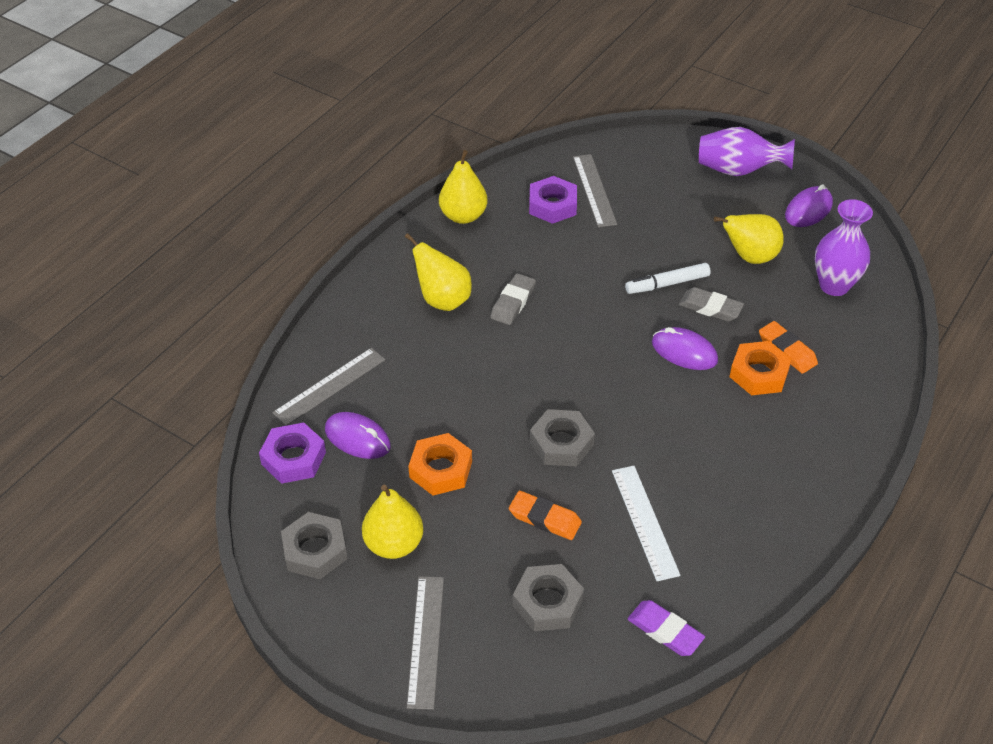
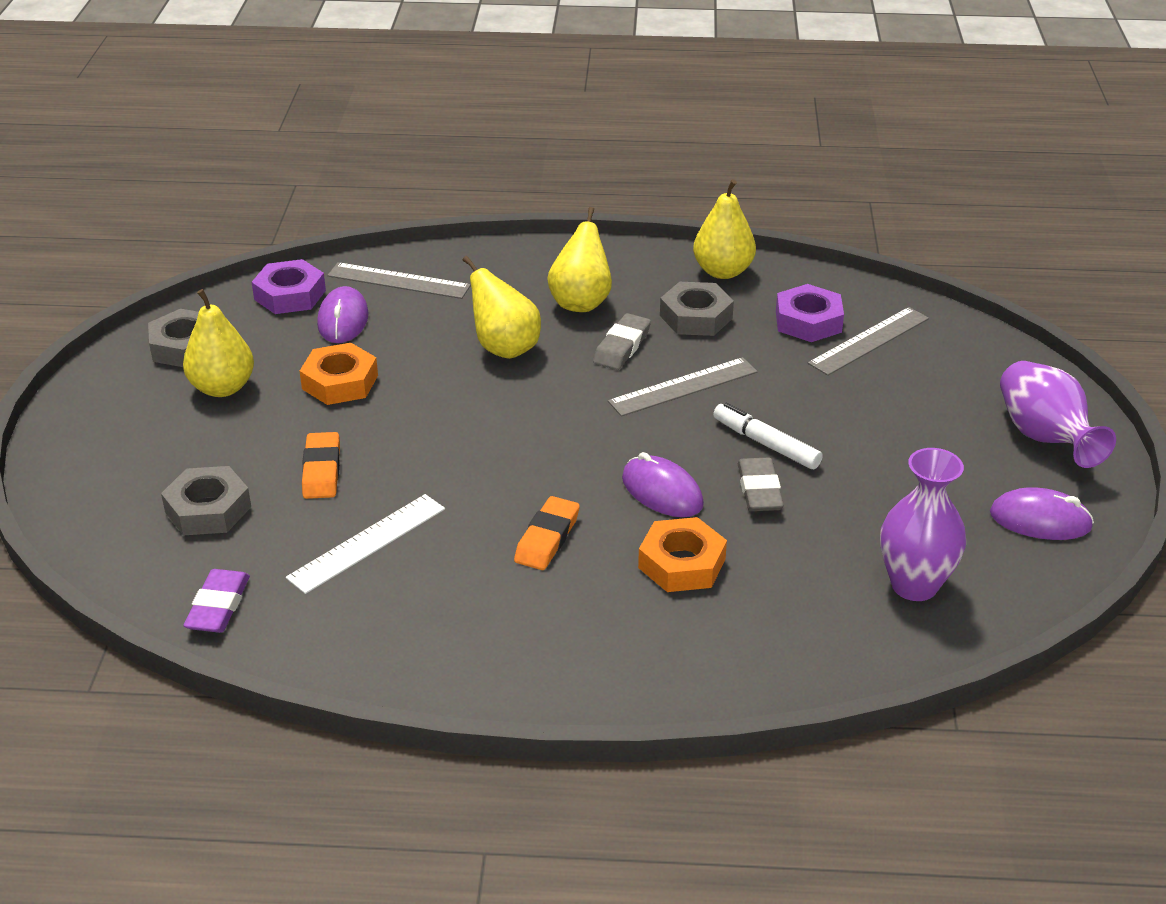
camera: 60 degrees right, 10 degrees down
(426, 641) = (114, 448): grey ruler -> grey ruler (683, 387)
(513, 302) = (622, 346): grey eraser -> grey eraser turned 60 degrees counterclockwise
(561, 443) = (438, 447): grey nut -> grey nut (696, 317)
(684, 352) = (662, 492): purple mouse -> purple mouse turned 45 degrees counterclockwise
(749, 257) = (887, 495): yellow pear -> yellow pear (504, 348)
(787, 350) = (746, 576): orange eraser -> orange eraser (547, 538)

